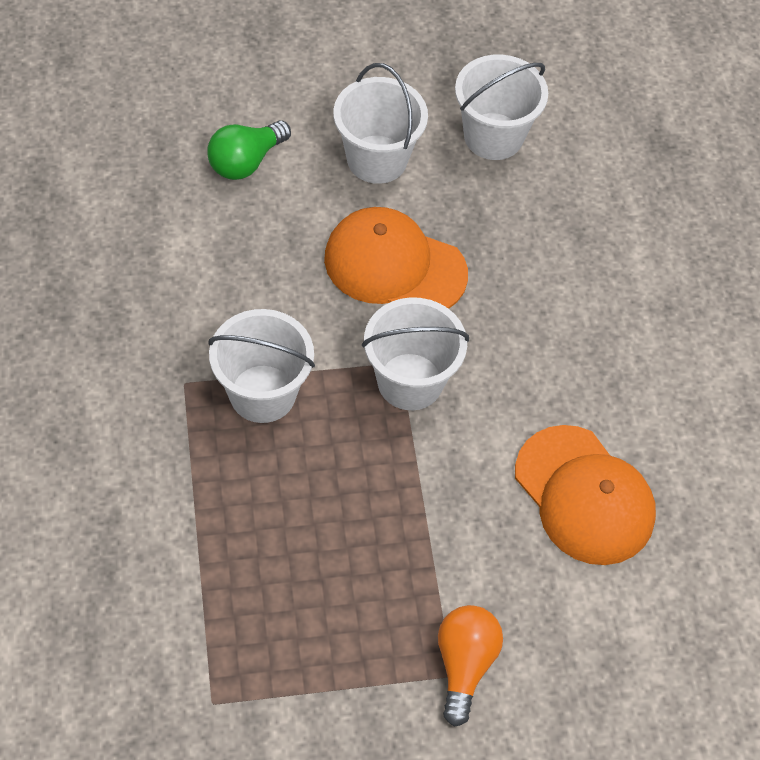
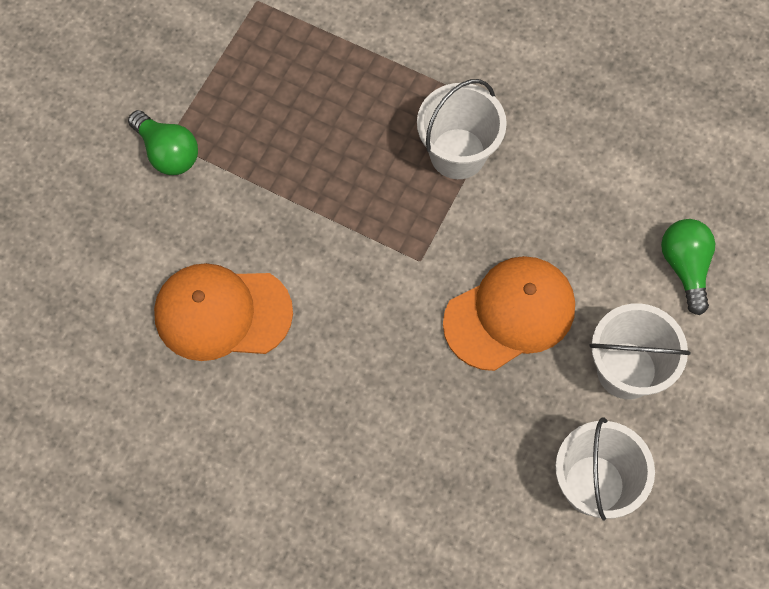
camera: 130 degrees right, 10 degrees up
(410, 381) = (399, 257): white bucket -> none
(464, 665) = (167, 152): orange light bulb -> green light bulb

